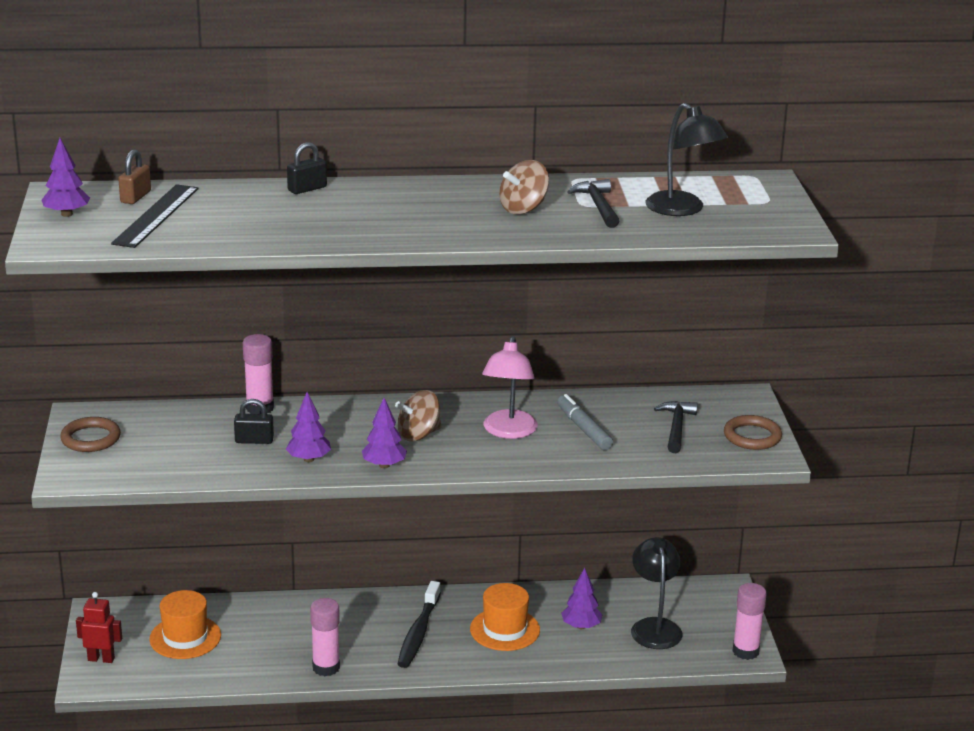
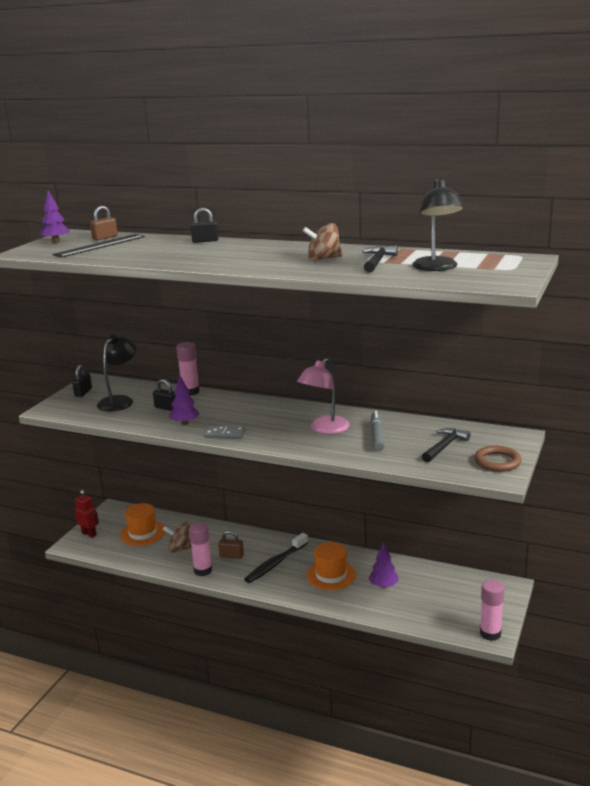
camera: 30 degrees right, 5 degrees down
(91, 438) = (83, 392): brown ring -> black padlock
(348, 637) = (231, 556): none -> brown padlock
(384, 465) = (225, 434): purple tree -> grey domino
(419, 435) = (265, 421): brown spinning top -> brown spinning top (181, 549)
(654, 627) = (435, 599): black lamp -> black lamp (119, 401)

